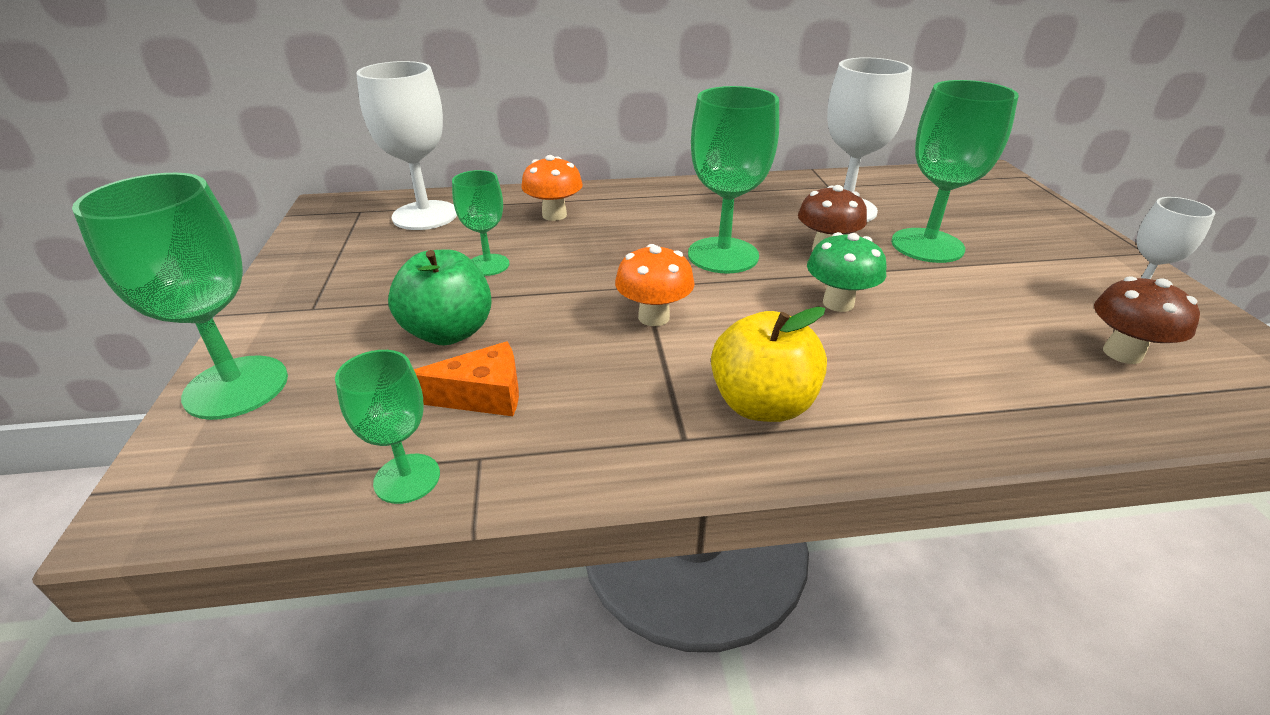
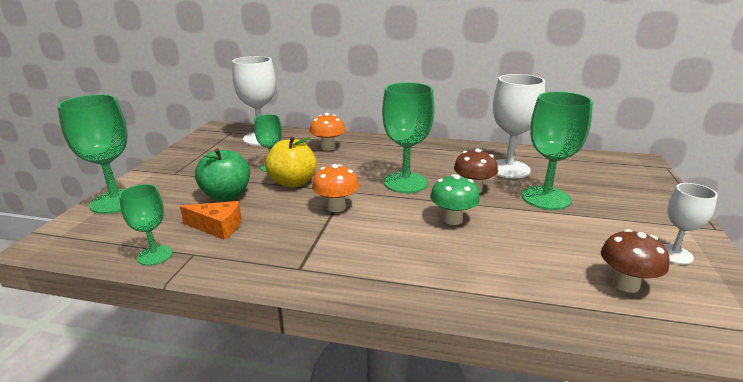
camera: 20 degrees right, 10 degrees down
(762, 404) = (356, 262): yellow apple -> yellow apple (293, 183)

